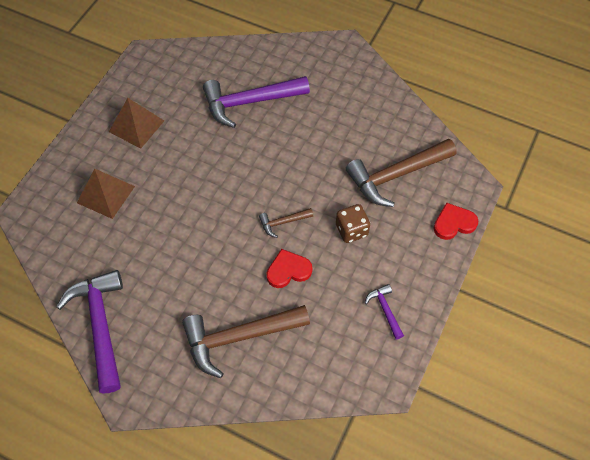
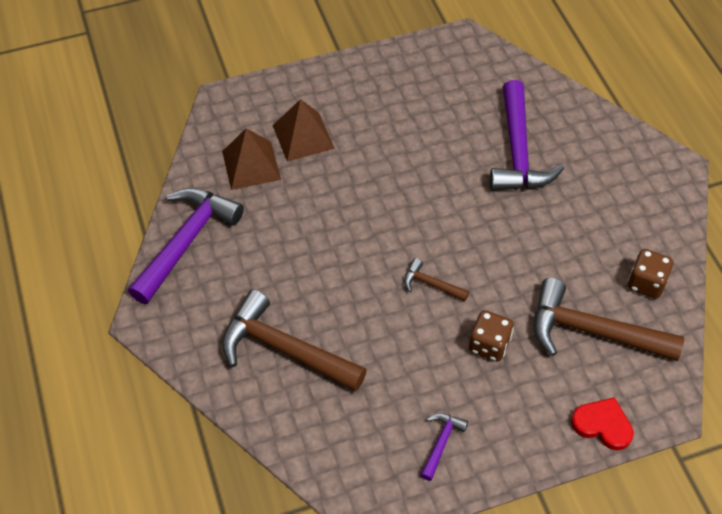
camera: 45 degrees right, 5 degrees down
(136, 126) = (390, 97): brown pyramid -> brown pyramid (251, 165)
(249, 102) = (518, 152): purple hammer -> purple hammer turned 120 degrees counterclockwise
(288, 270) = (389, 330): red heart -> none
(395, 125) = (646, 283): none -> brown dice

